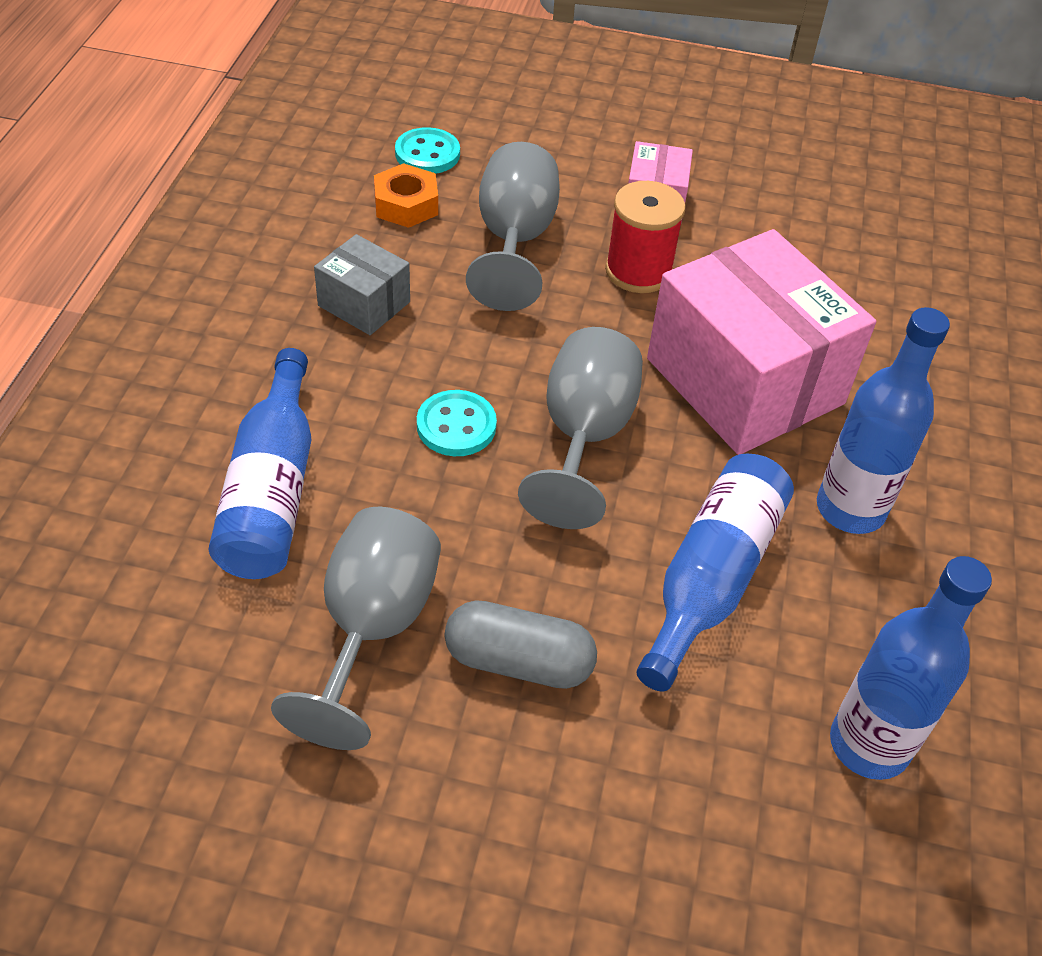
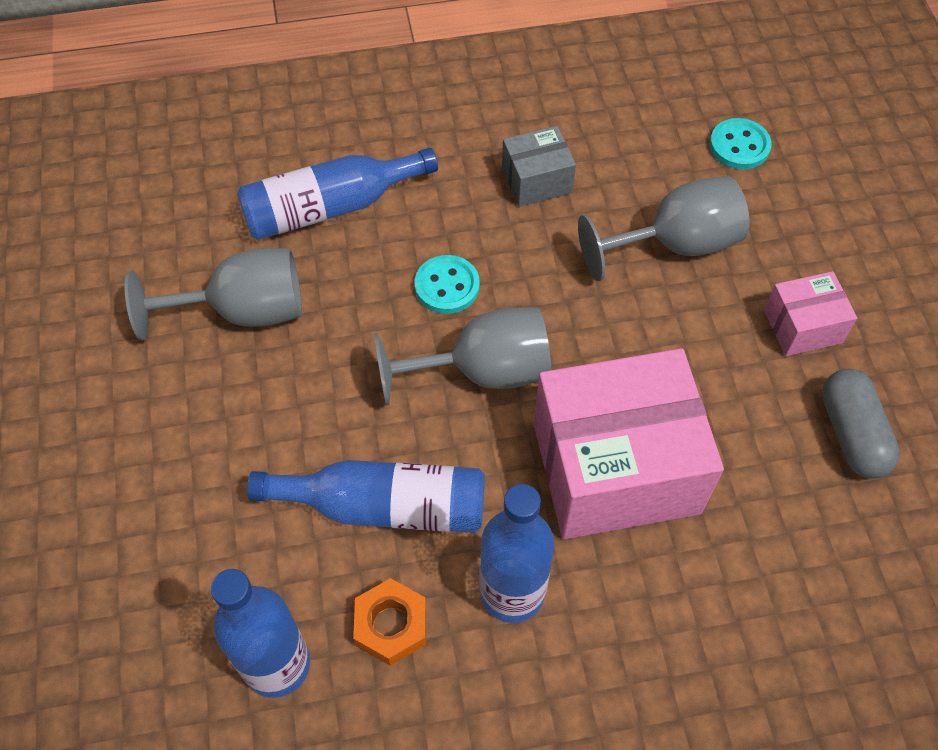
camera: 70 degrees right, 10 degrees up
(364, 304) = (536, 180): grey box -> grey box turned 60 degrees clockwise
(406, 204) = (666, 158): orange nut -> orange nut (391, 625)
(518, 662) = (253, 406): grey capsule -> grey capsule (851, 434)
(638, 271) = (700, 344): red spool -> none
(744, 381) = (615, 467): pink box -> pink box turned 45 degrees clockwise

